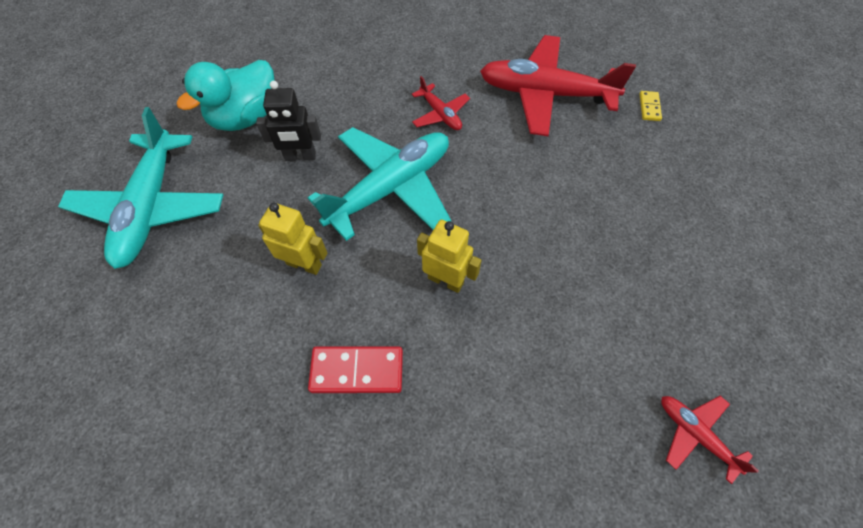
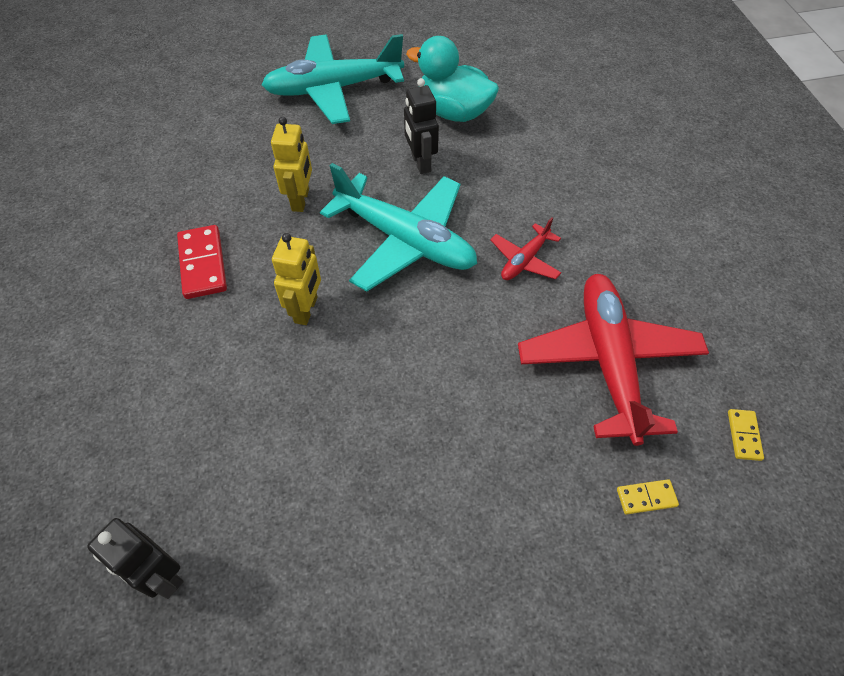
camera: 75 degrees right, 5 degrees down
(612, 49) = (744, 435): none -> yellow domino
(695, 434) = (162, 575): red plane -> black robot

